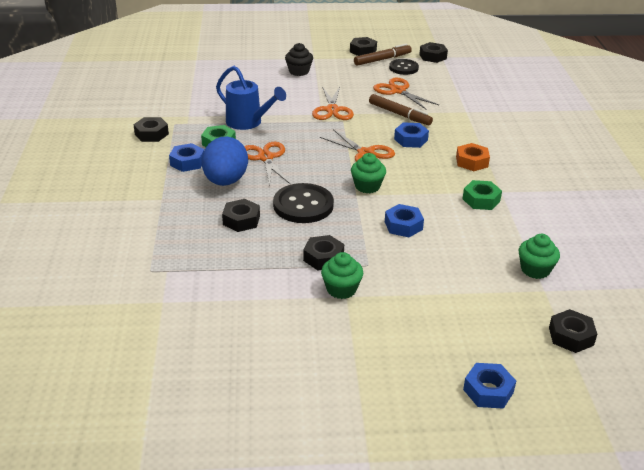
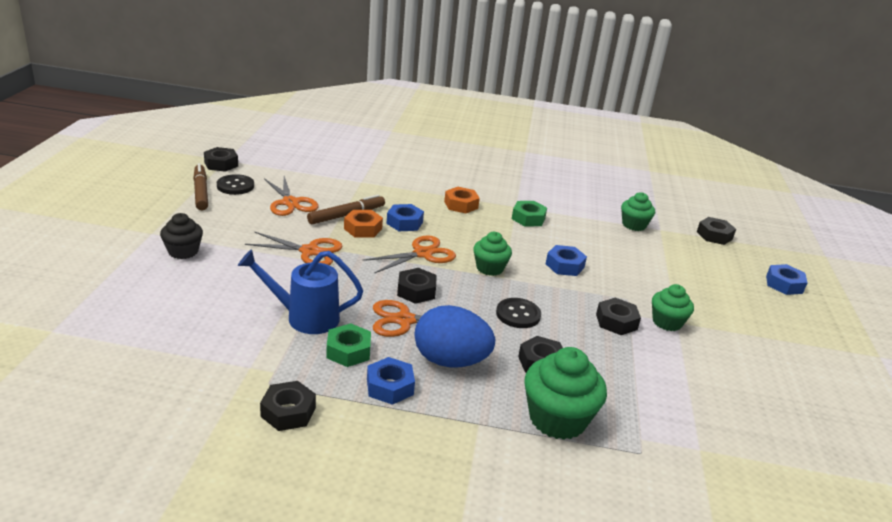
camera: 80 degrees left, 5 degrees down
(176, 231) = (557, 419): none -> green cupcake
(248, 123) = (305, 317): blue watering can -> blue watering can turned 135 degrees counterclockwise
(303, 205) = (518, 314): black button -> black button, size x0.64
(363, 51) = (164, 197): black nut -> black nut (416, 291)
(384, 124) = (363, 229): none -> orange nut
(398, 91) = (290, 203): orange scissors -> orange scissors turned 90 degrees counterclockwise

